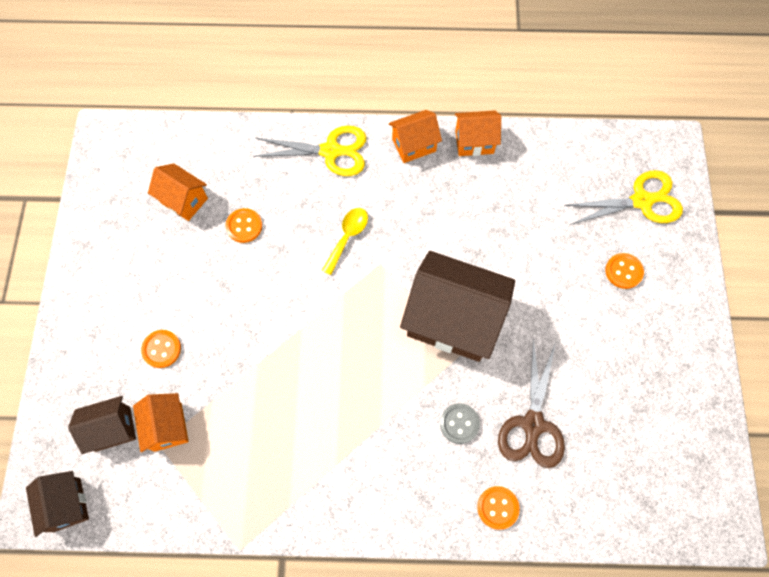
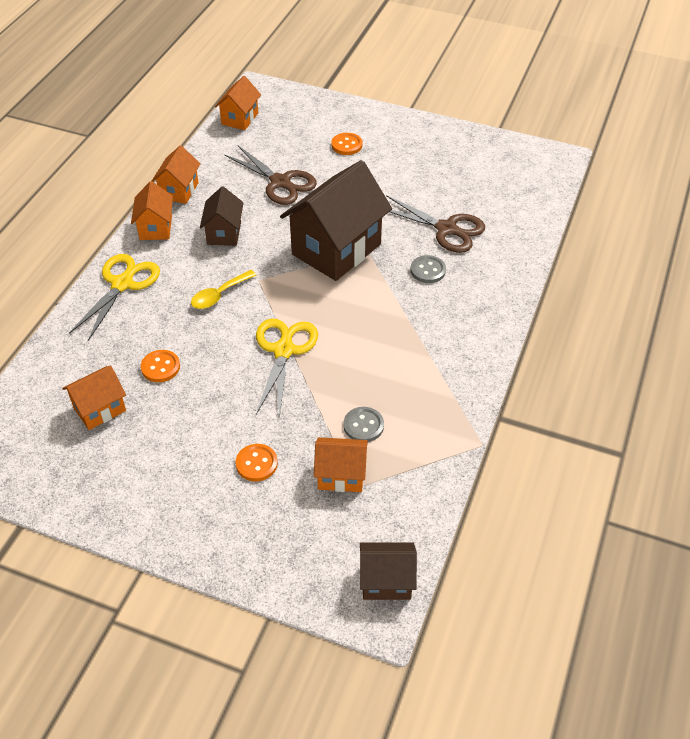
camera: 70 degrees left, 20 degrees down
(113, 429) = (322, 524): brown house -> brown house (224, 233)
(230, 427) = (363, 425): none -> grey button
(347, 237) = (219, 295): yellow spoon -> yellow spoon turned 90 degrees counterclockwise
(497, 507) = (505, 267): orange button -> none
(530, 228) = (280, 182): none -> brown scissors
(612, 149) = (240, 118): none -> orange house
(641, 201) = (294, 118): yellow scissors -> yellow scissors (283, 351)

